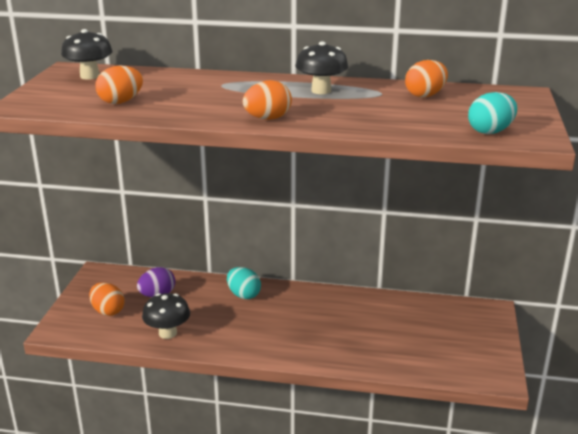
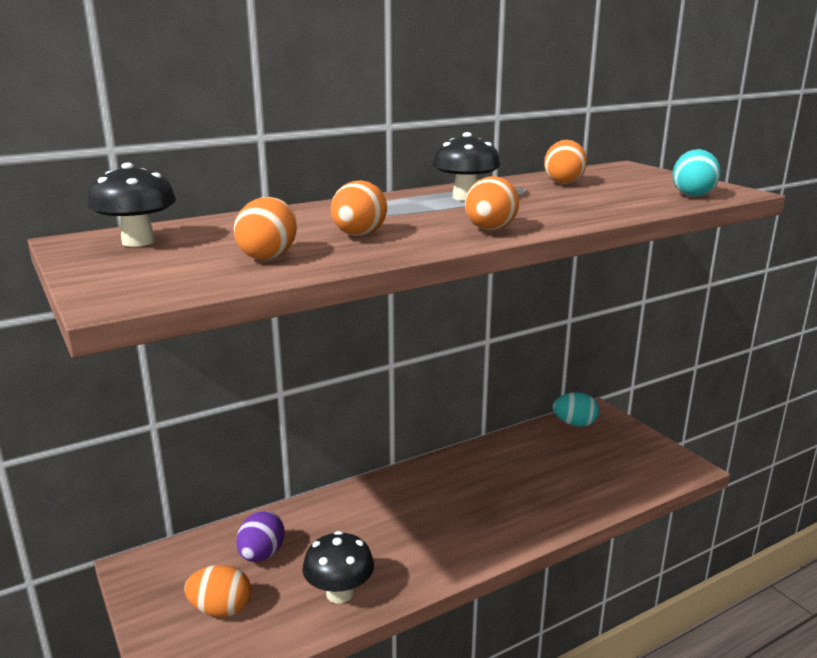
camera: 40 degrees left, 5 degrees down
(191, 101) = (359, 235): none -> orange egg
(243, 295) = (365, 504): turquoise egg -> turquoise egg (574, 424)

